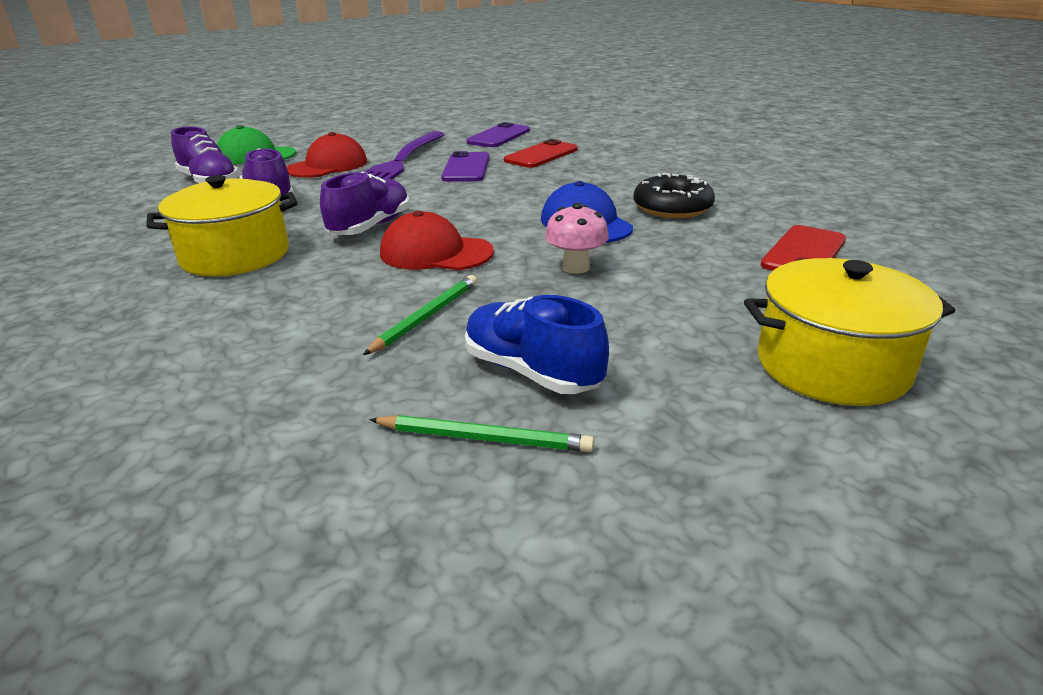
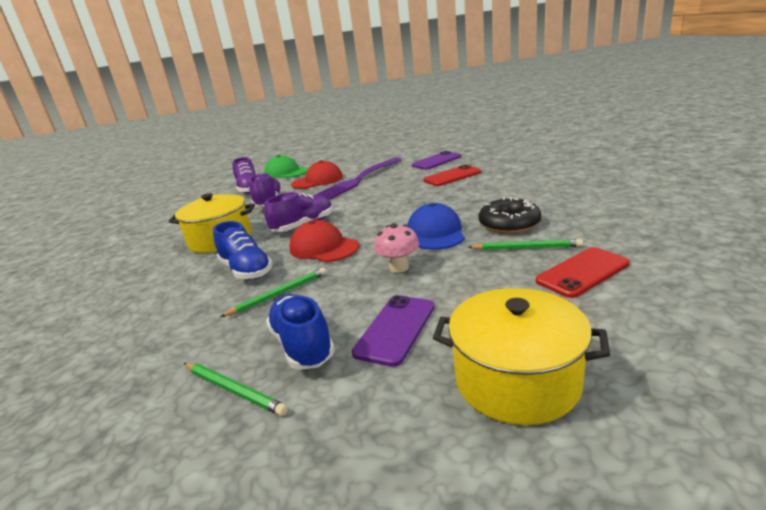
camera: 25 degrees right, 5 degrees down
(335, 293) = (246, 270): none -> blue shoe
(466, 168) = (395, 185): purple phone -> purple phone (396, 329)
(718, 232) = (526, 248): none -> green pencil

